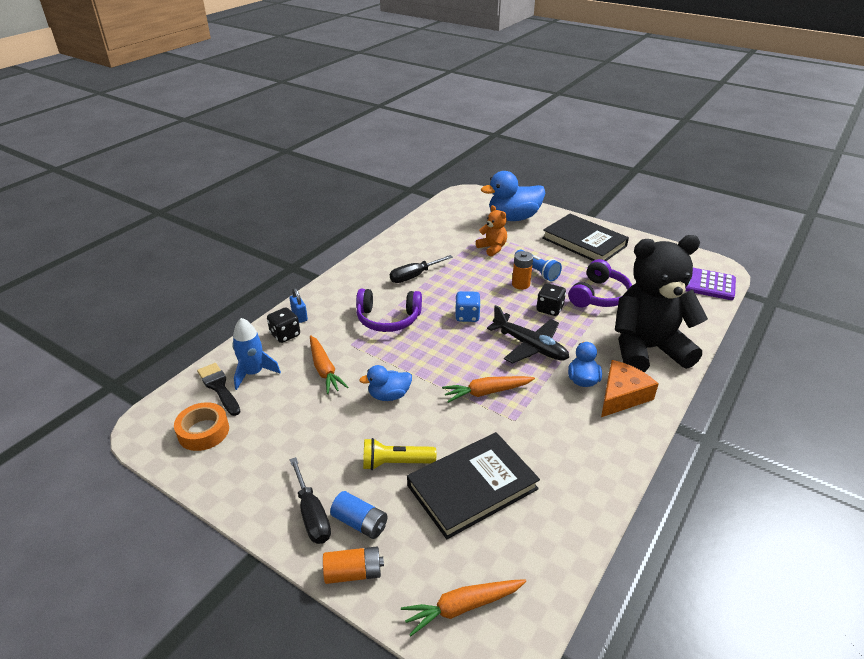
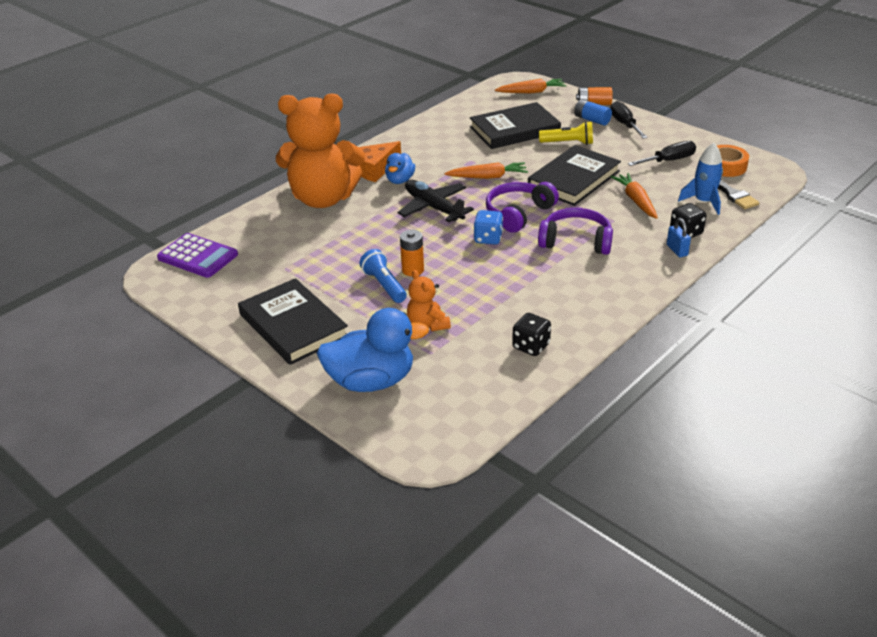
camera: 170 degrees left, 0 degrees up
(389, 395) = (573, 179): blue duck -> black book
(414, 276) = (543, 290): black screwdriver -> black screwdriver (669, 161)
(549, 309) = (394, 240): black dice -> black dice (531, 346)
(599, 295) = (329, 251): purple headphones -> purple headphones (518, 213)
(647, 349) = (323, 198): black teddy bear -> orange teddy bear

